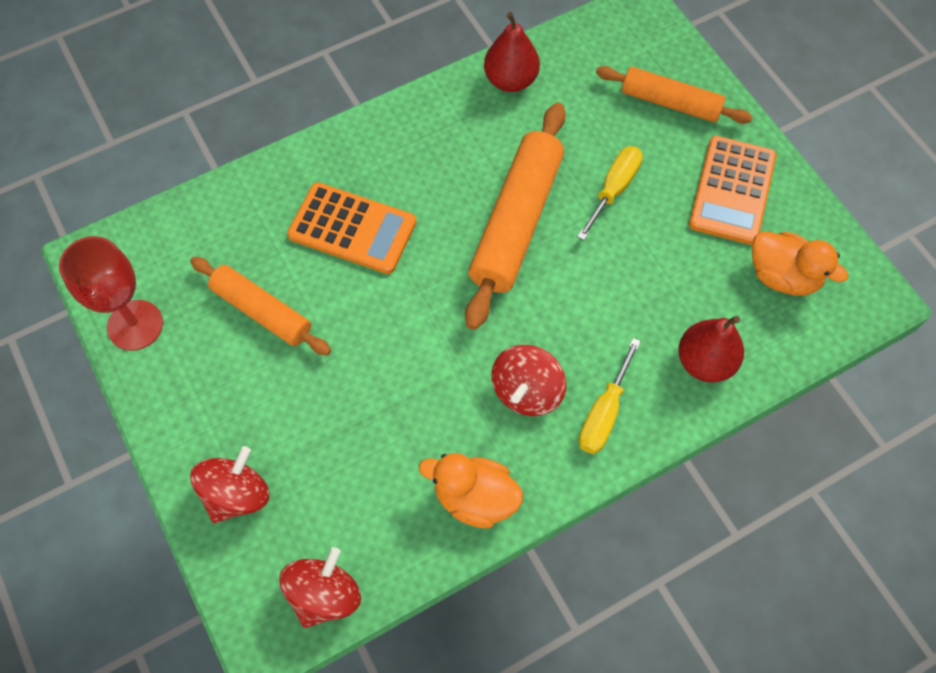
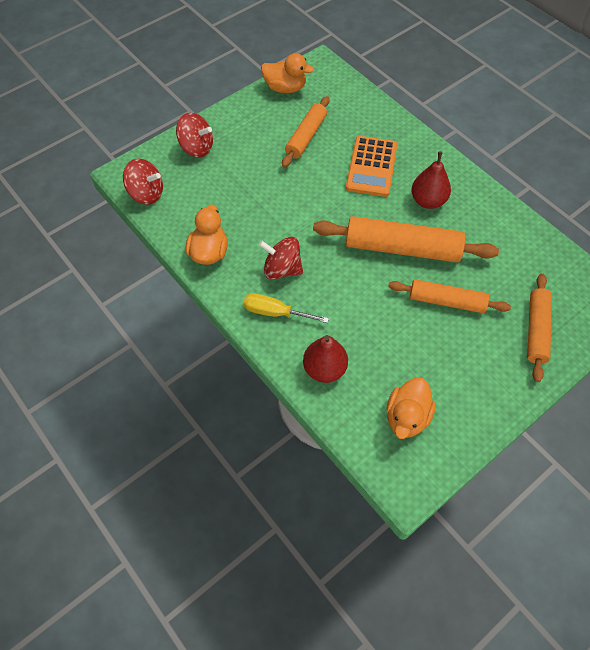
camera: 80 degrees right, 5 degrees down
(135, 325) = (285, 88): red goblet -> orange duck
(510, 80) = (515, 230): red pear -> red pear (428, 201)
(614, 189) = (446, 301): yellow screwdriver -> orange rolling pin
(732, 190) = (471, 378): orange calculator -> none

